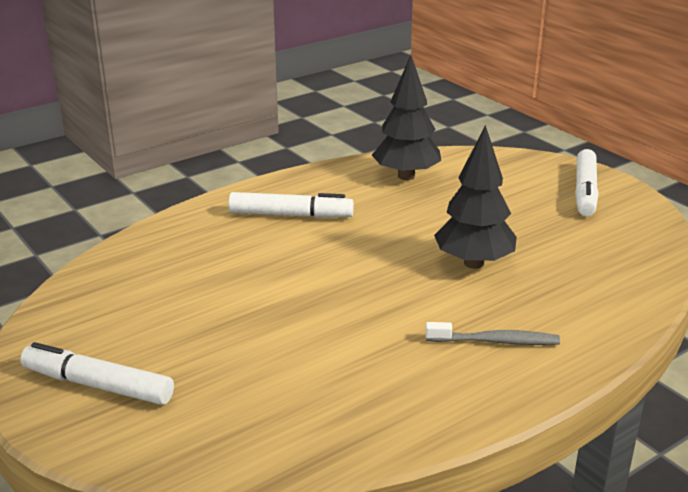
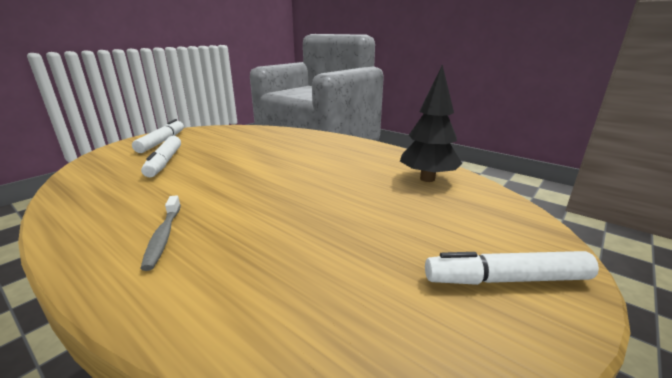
camera: 75 degrees right, 5 degrees down
(291, 215) = (336, 154): white marker -> white marker (164, 162)
(473, 263) = (293, 217): black tree -> none

